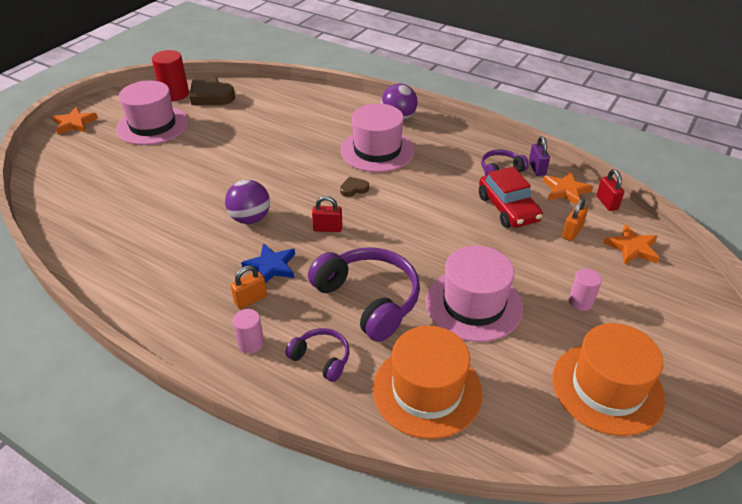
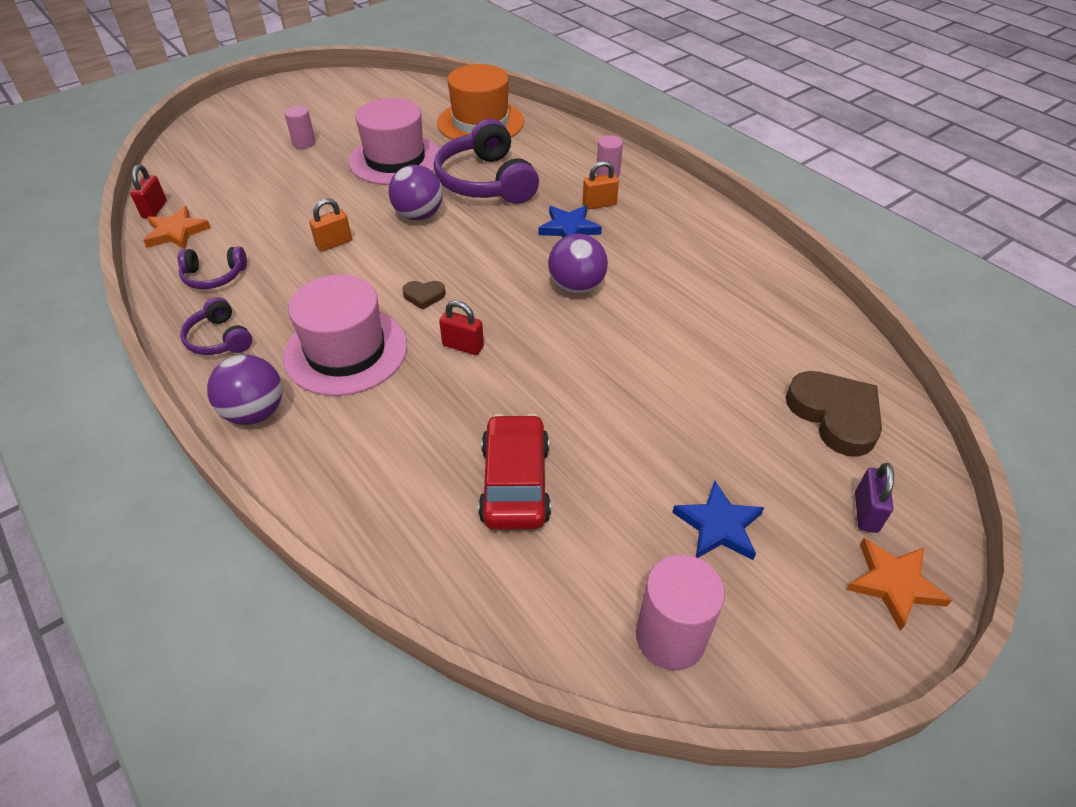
camera: 160 degrees left, 5 degrees up
(152, 125) = (718, 526): pink hat -> blue star
(175, 94) = (670, 637): red cylinder -> pink cylinder
(211, 95) = (584, 602): brown heart -> brown heart (835, 415)
(321, 358) = (551, 153): purple headphones -> purple headphones (219, 339)
(328, 228) = (487, 253): red padlock -> red padlock (463, 346)
(403, 248) = (419, 215): none -> purple ball
(508, 208) = (266, 228): red car -> red car (515, 483)
(537, 169) = (169, 266): purple padlock -> purple padlock (866, 512)
(572, 232) = (234, 191): orange padlock -> orange padlock (334, 243)
(607, 388) = (352, 100): orange hat -> none
(632, 248) = (199, 167): orange star -> none

